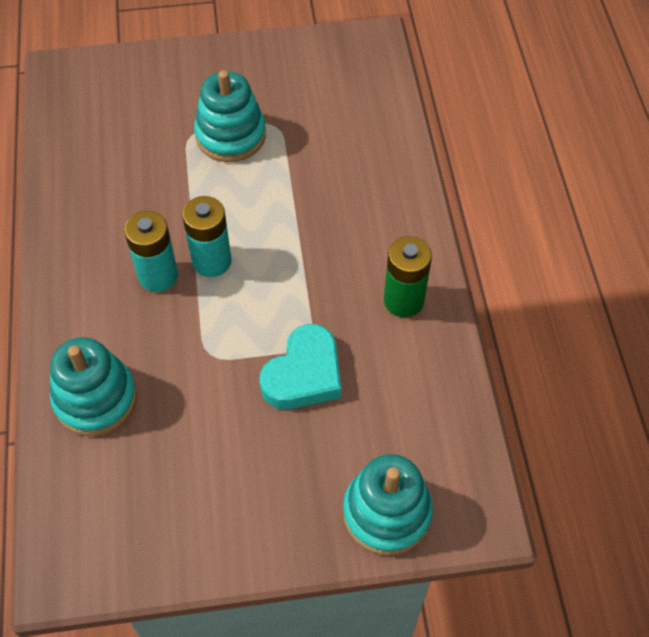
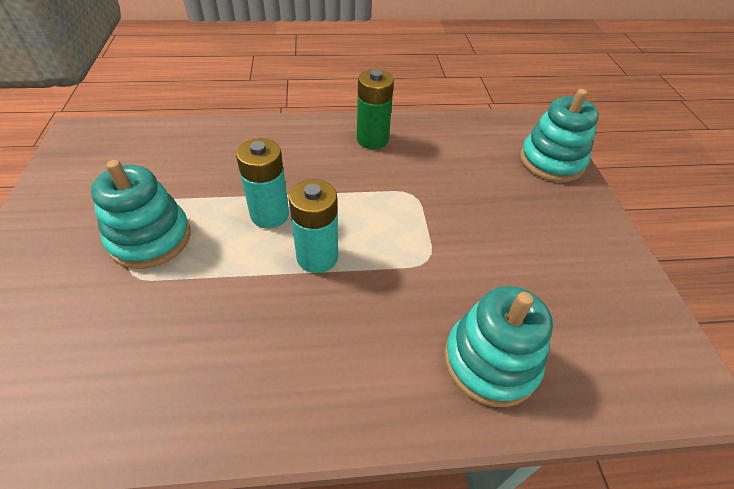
camera: 90 degrees left, 10 degrees down
(158, 275) = (330, 304): turquoise battery -> turquoise battery (270, 215)
(304, 374) = (443, 197): turquoise heart -> none

